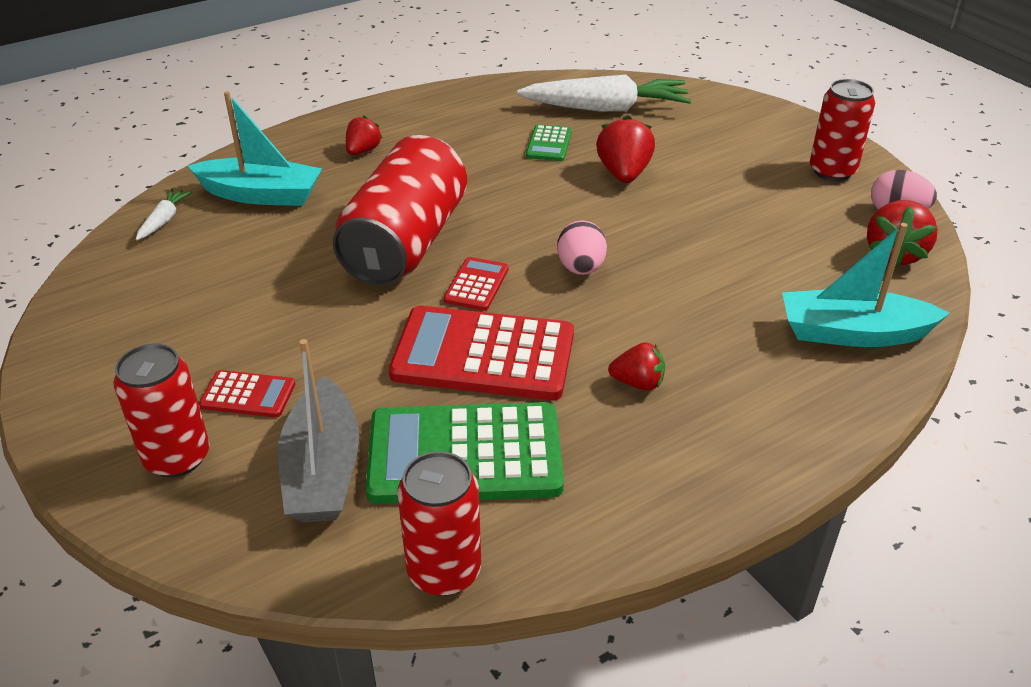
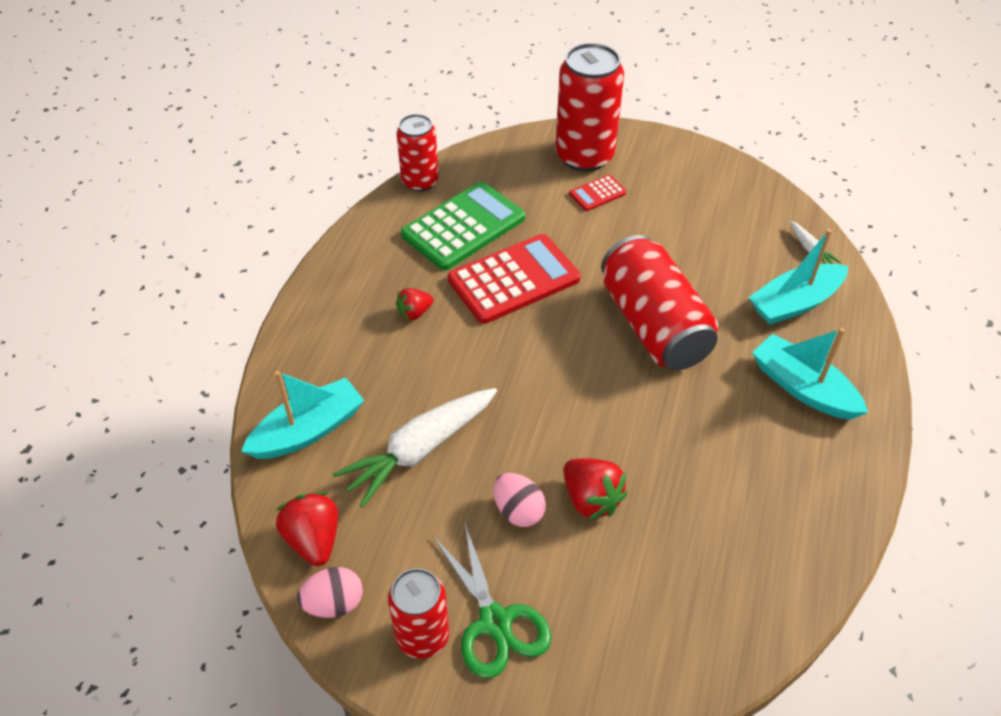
camera: 140 degrees right, 10 degrees up
(177, 457) = (584, 156): red can -> red can, size x1.63
(323, 470) = (517, 186): grey boat -> none
(363, 151) = (803, 388): red strawberry -> turquoise boat
(476, 284) = (572, 321): red calculator -> none
(549, 144) = (687, 498): green calculator -> none
(581, 268) = (524, 375): pink egg -> pink egg (518, 511)
(606, 108) = (701, 594): white carrot -> white carrot (419, 450)
(769, 155) = (495, 621): none -> green scissors

